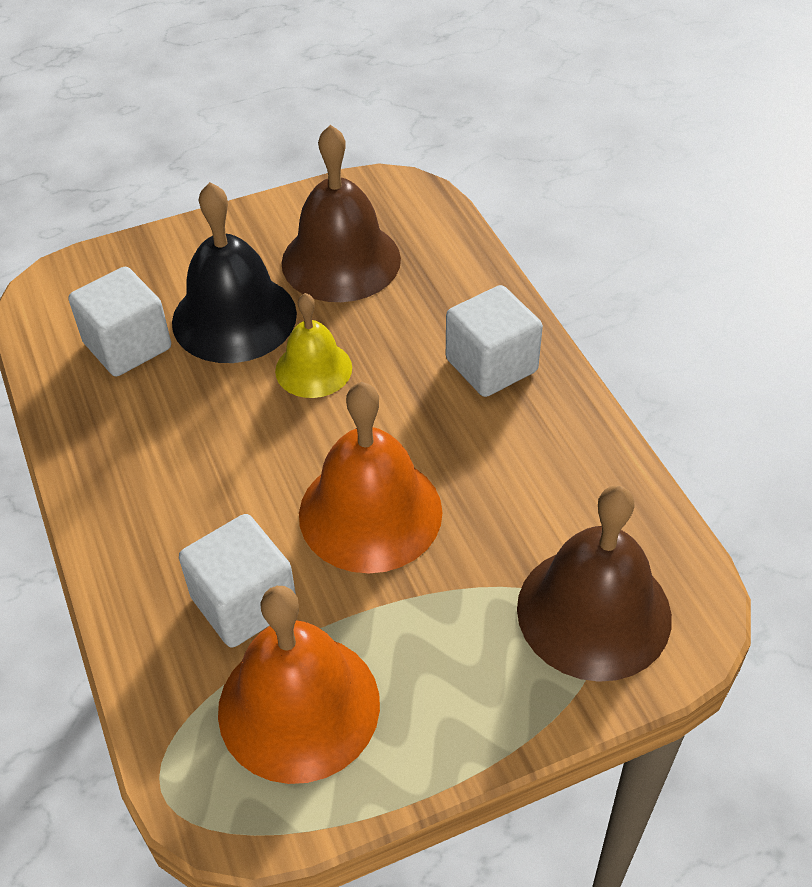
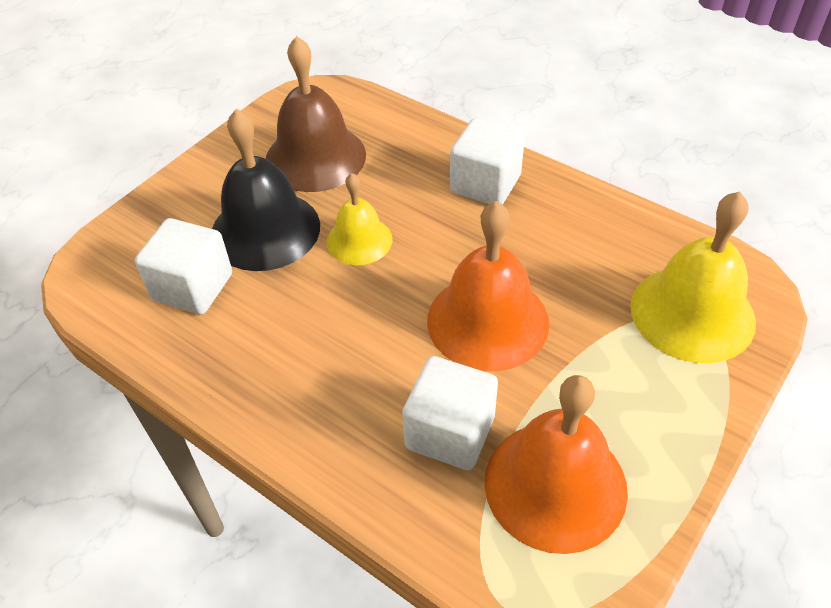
camera: 30 degrees left, 0 degrees up
(594, 612) = (692, 313): brown bell -> yellow bell

